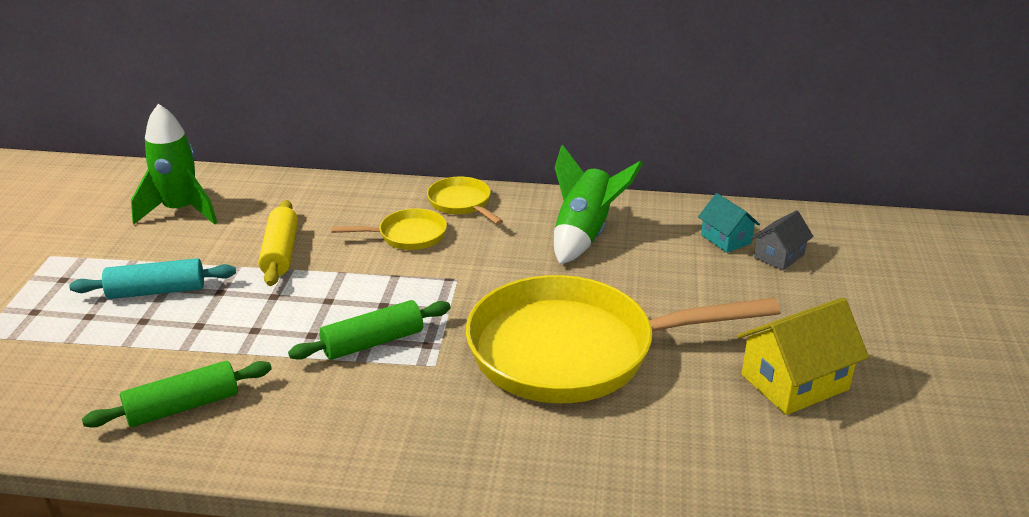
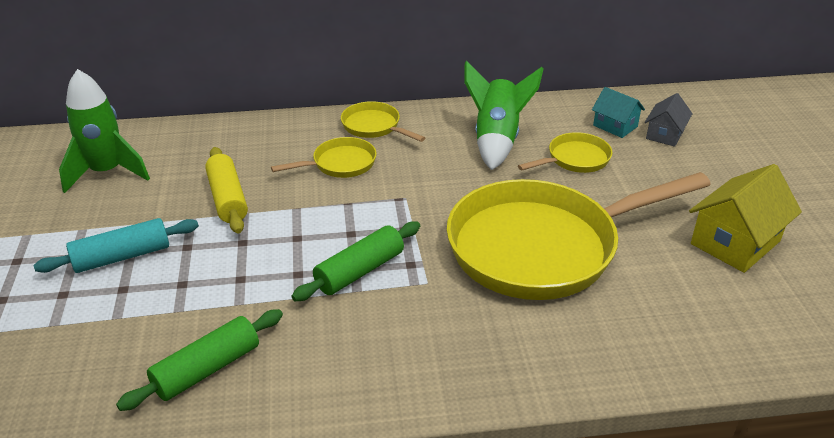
camera: 15 degrees left, 5 degrees up
(660, 267) = (574, 159): none -> yellow pan

